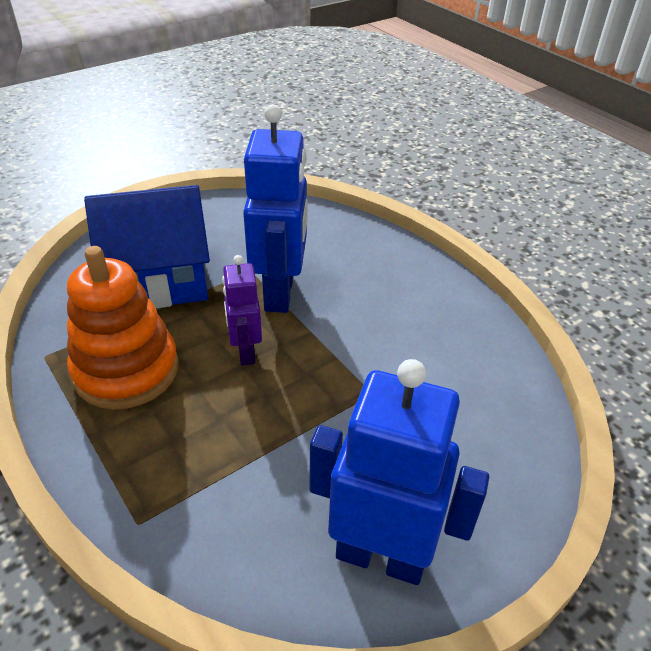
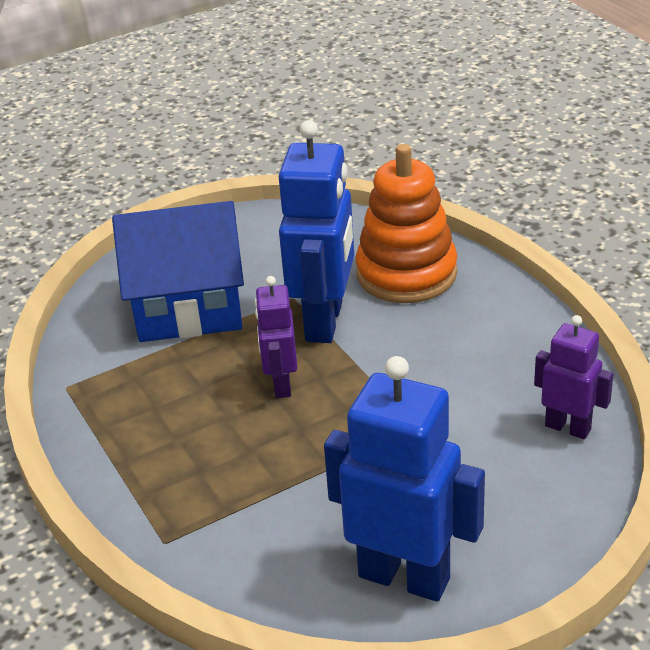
camera: 10 degrees right, 5 degrees down
(126, 370) = (152, 401): orange stacking toy -> orange stacking toy (406, 273)
(505, 391) = (568, 427): none -> purple robot

